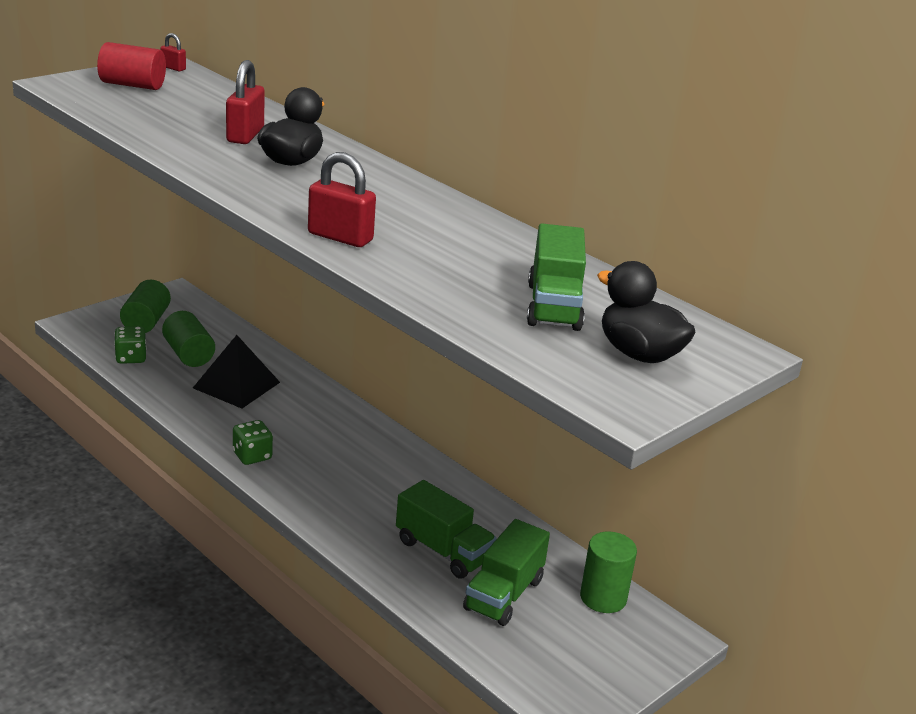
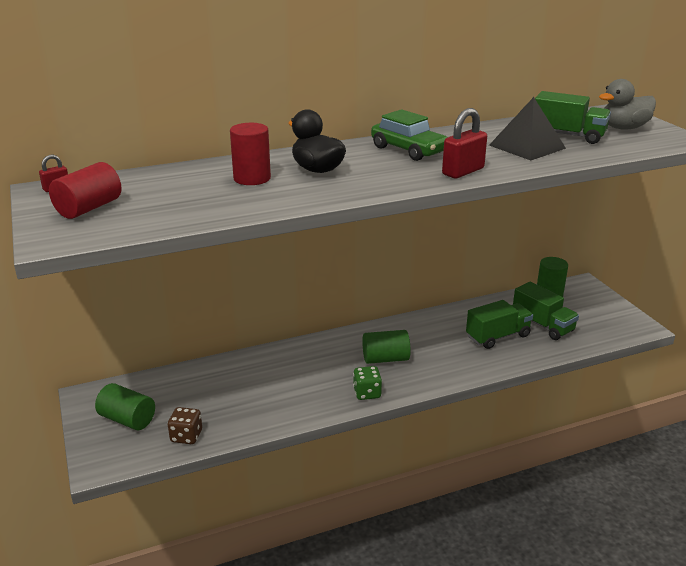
camera: 65 degrees left, 0 degrees up
(131, 358) = (186, 436): green dice -> brown dice
(188, 354) = (201, 403): green cylinder -> green cylinder (385, 359)
(236, 385) = (263, 385): black pyramid -> black pyramid (527, 146)
(245, 135) = (252, 178): red padlock -> red cylinder
(398, 203) = (408, 150): none -> green car
(639, 354) = (623, 128): black duck -> grey duck

